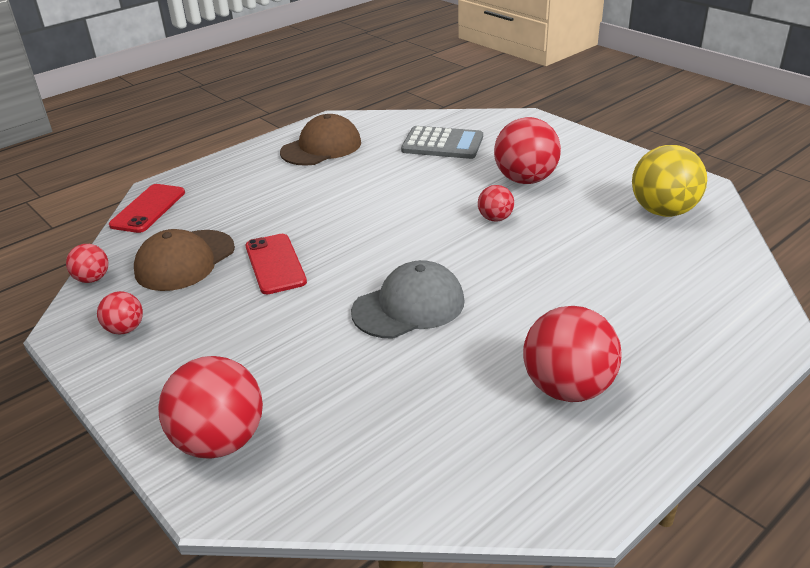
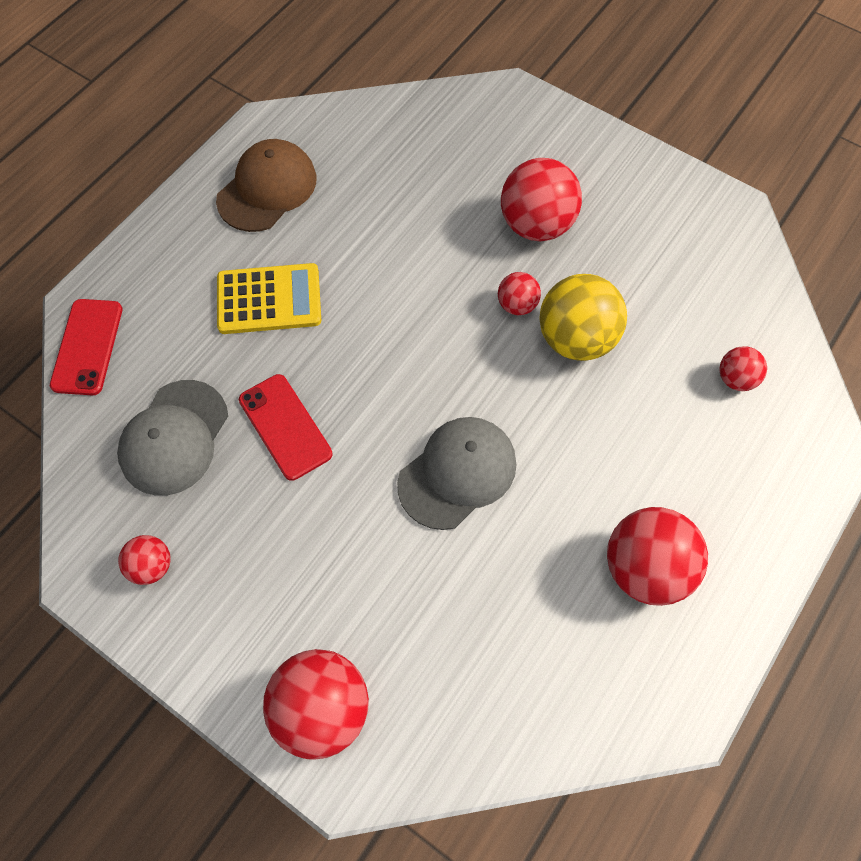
camera: 15 degrees left, 30 degrees up
(92, 279) = (74, 488): red ball -> red ball (735, 379)
(185, 260) = (174, 438): brown cap -> grey cap
(296, 198) = (269, 300): none -> yellow calculator
(442, 144) = (420, 163): grey calculator -> none
(663, 211) = (700, 264): yellow ball -> yellow ball (576, 339)

